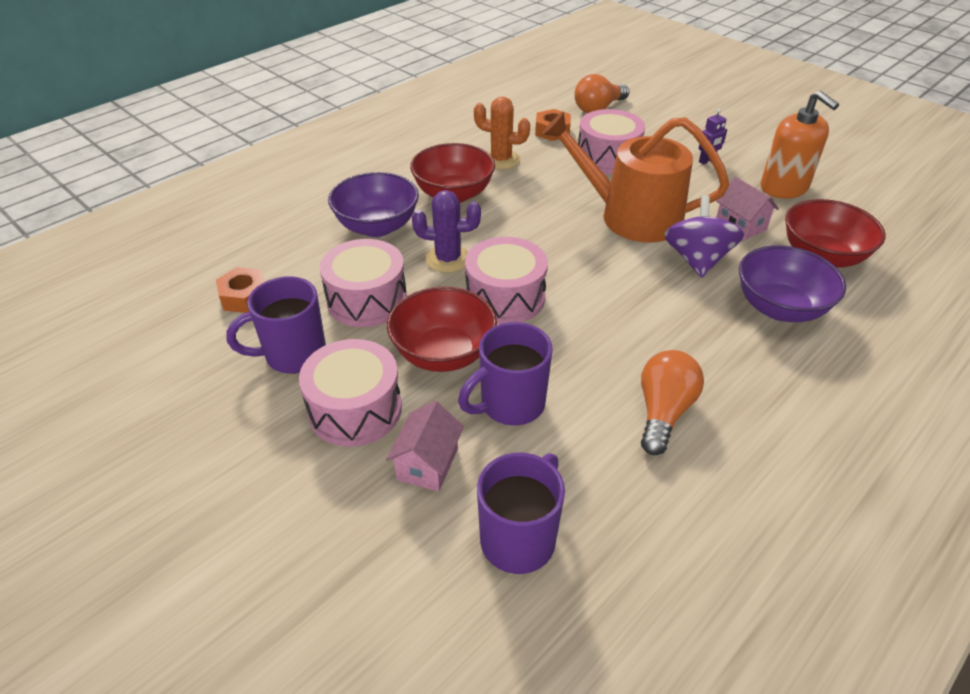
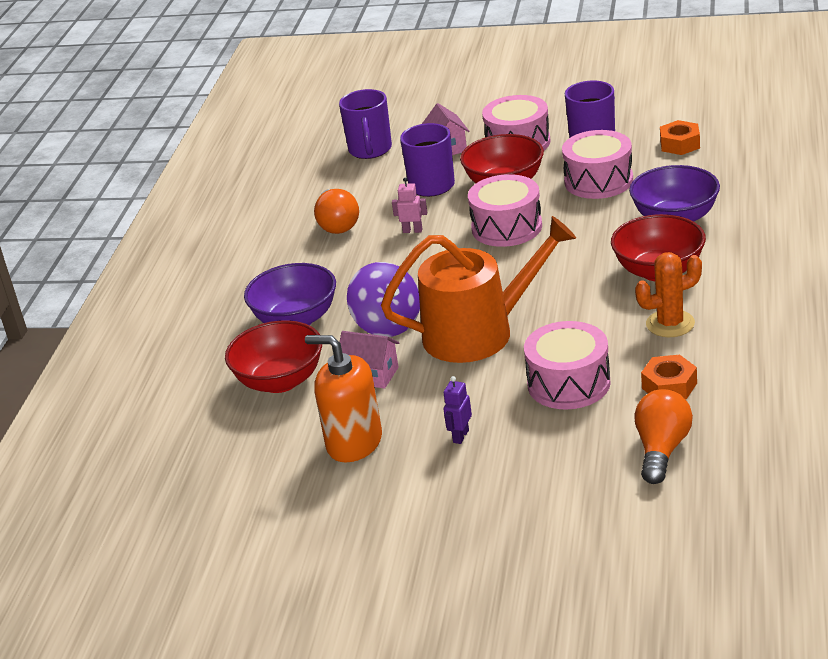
camera: 150 degrees right, 10 degrees down
(448, 259) = (583, 227): purple cactus -> none
(591, 349) = (412, 231): none -> pink robot

